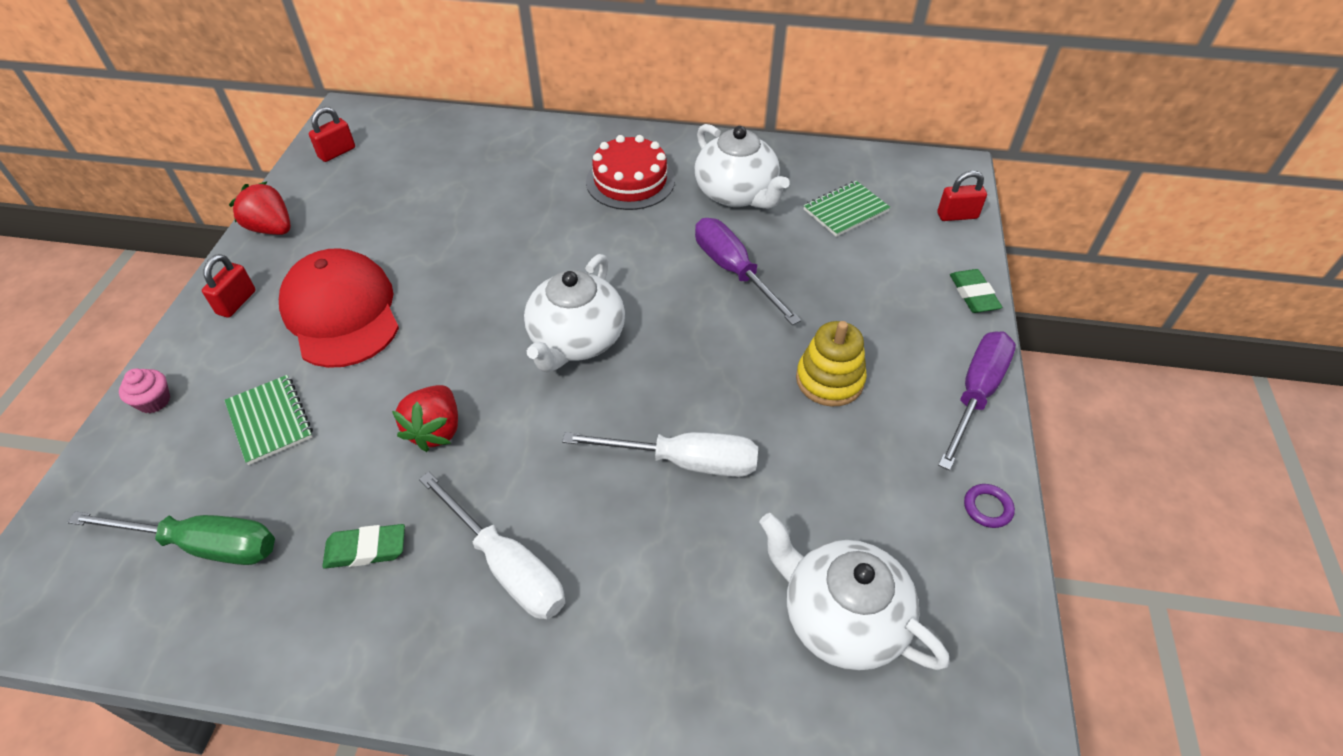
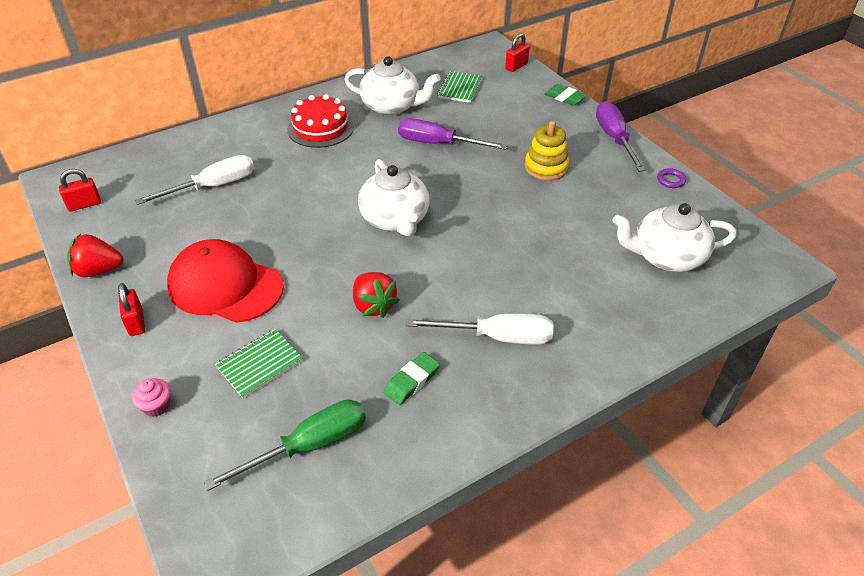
camera: 40 degrees left, 5 degrees down
(270, 421) = (259, 364): green notebook -> green notebook turned 60 degrees counterclockwise
(337, 152) = (84, 205): red padlock -> red padlock turned 60 degrees clockwise
(684, 461) = (523, 240): white screwdriver -> white screwdriver (213, 186)

